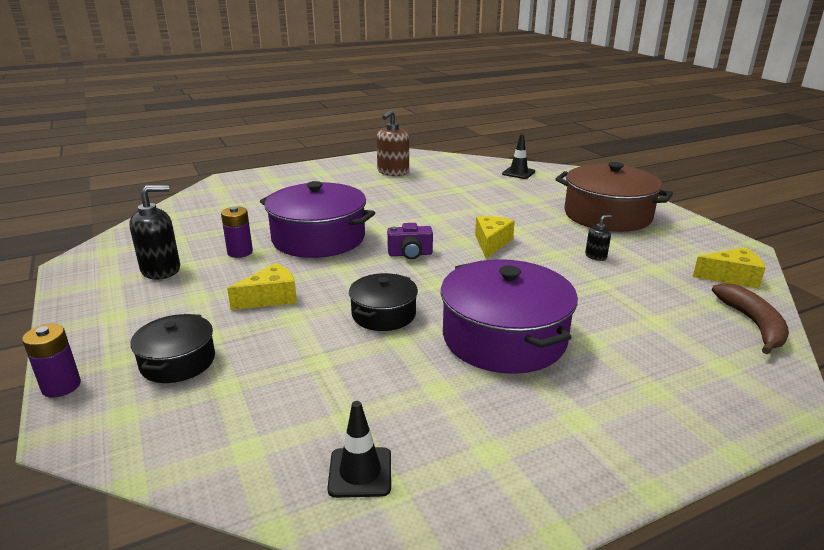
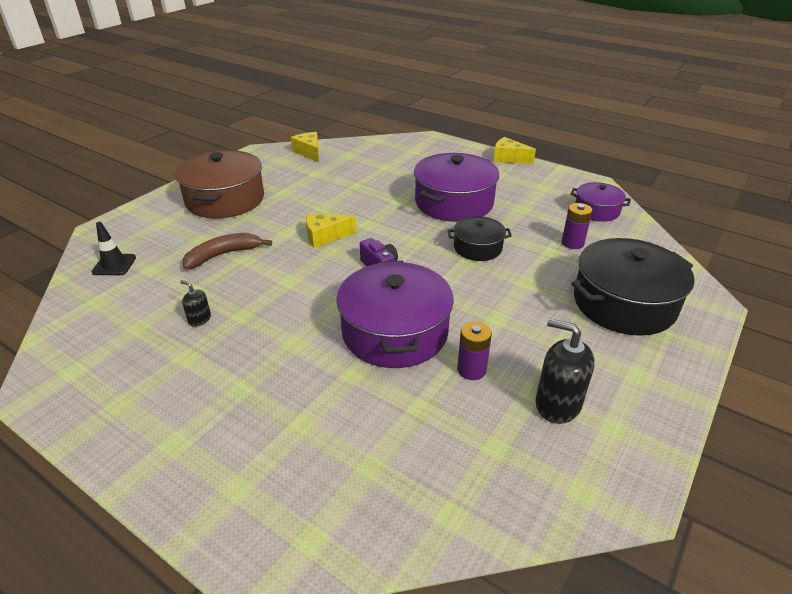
camera: 120 degrees left, 10 degrees up
(61, 386) = (707, 337): purple battery -> purple battery (572, 243)
(178, 361) = (624, 303): black pot -> black pot, size x1.81
(270, 298) = (516, 305): yellow cheese -> yellow cheese (508, 158)
(360, 472) = (596, 210): black traffic cone -> purple pot
(393, 172) = (143, 364): brown soap dispenser -> none
(596, 256) = (313, 193): black soap dispenser -> black soap dispenser (199, 319)
(753, 324) = (363, 146): brown banana -> brown banana (223, 255)

